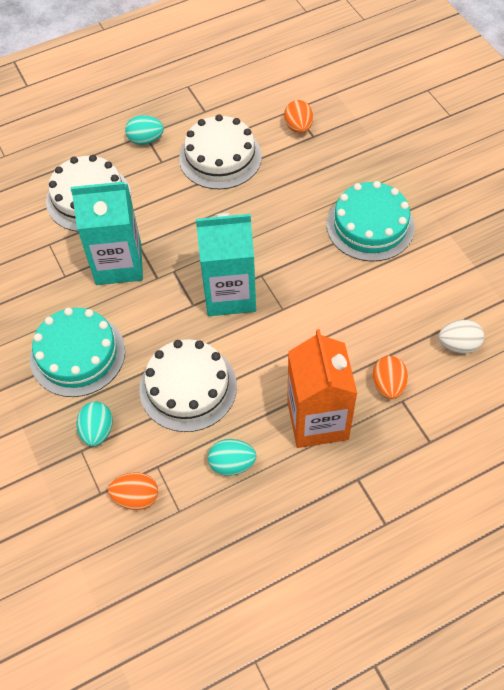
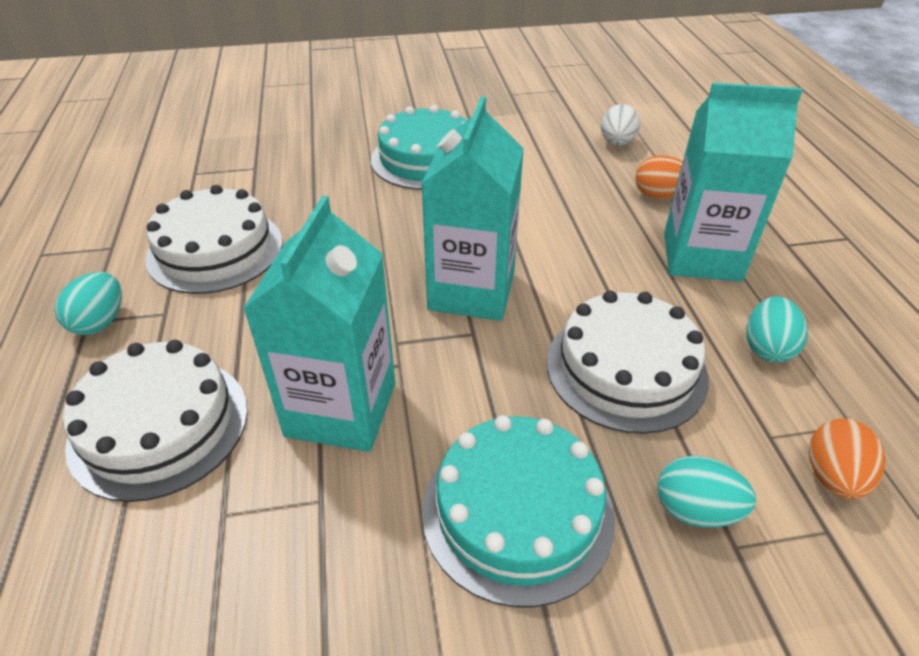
camera: 75 degrees left, 15 degrees down
(298, 127) = (229, 175): orange egg -> none
(317, 420) = (701, 256): orange carton -> turquoise carton

